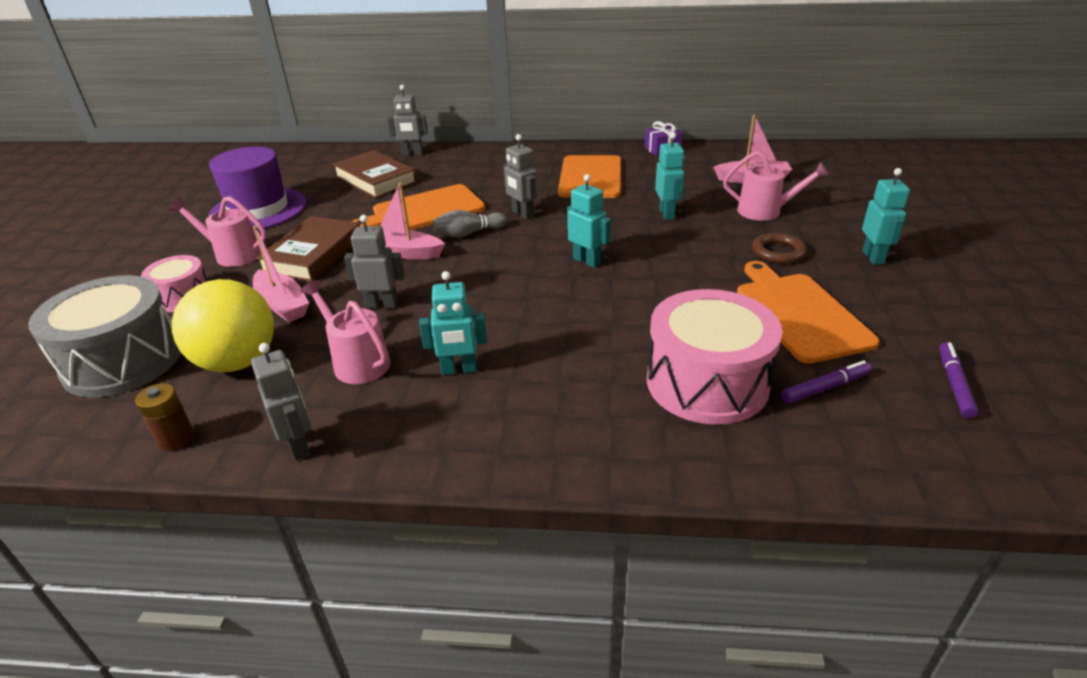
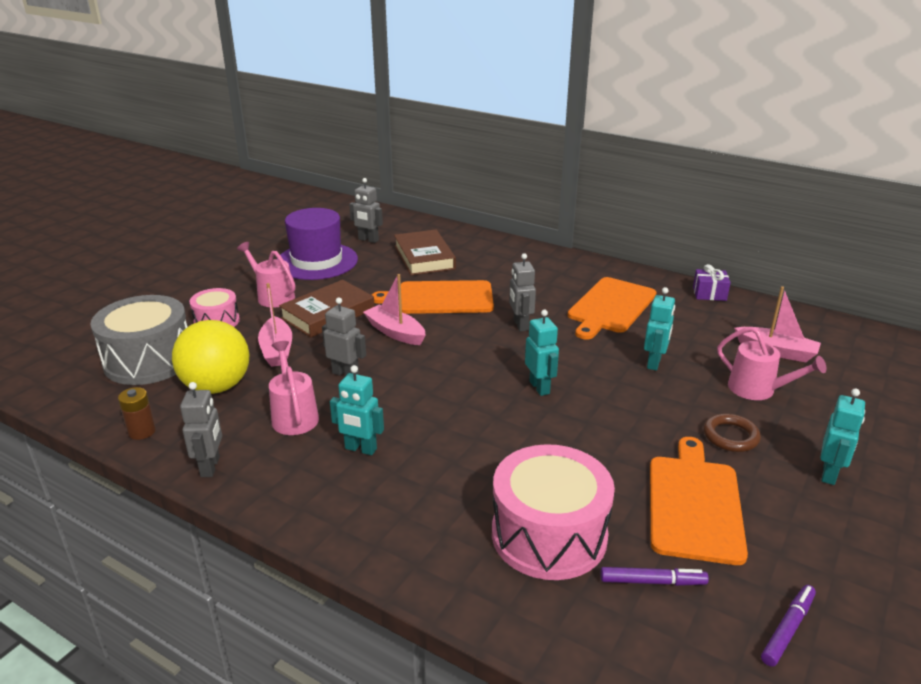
camera: 25 degrees right, 5 degrees down
(412, 154) = (472, 240): grey robot -> grey robot (368, 240)
(468, 233) = (460, 330): grey bowling pin -> none

